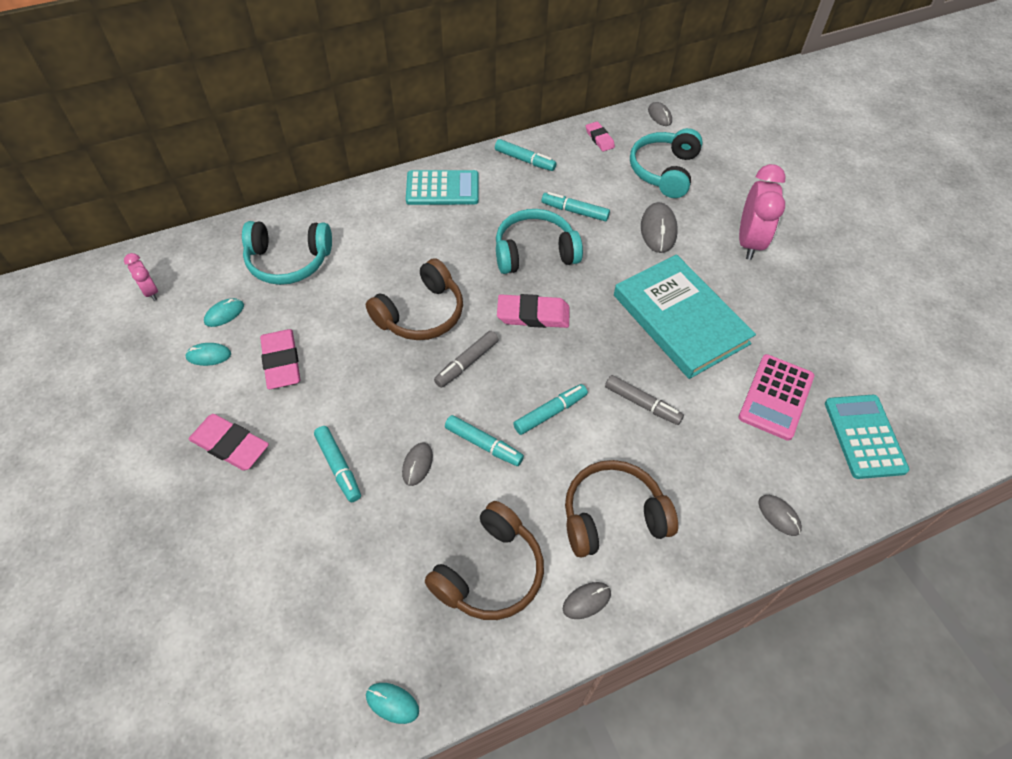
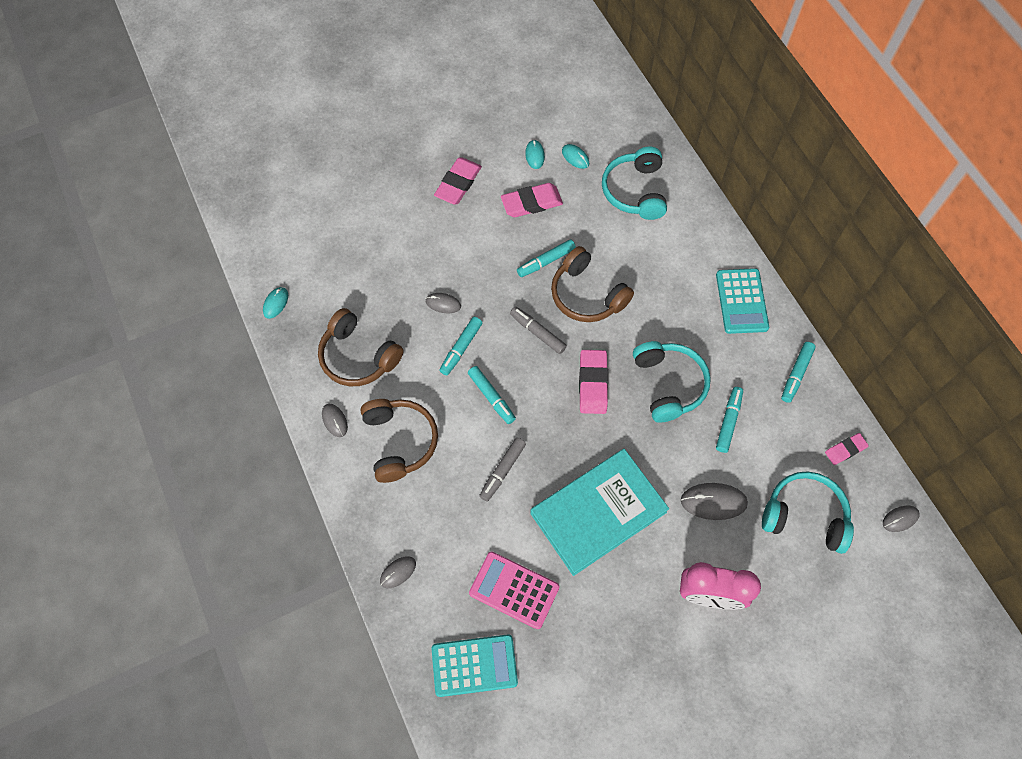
camera: 90 degrees right, 10 degrees up
(150, 291) = (593, 106): pink clock -> none
(338, 467) = (441, 253): turquoise marker -> turquoise marker (546, 261)

